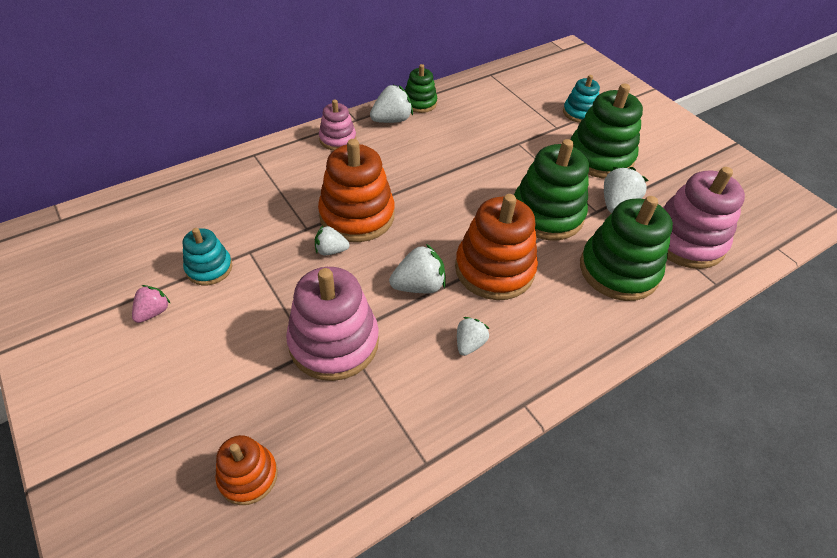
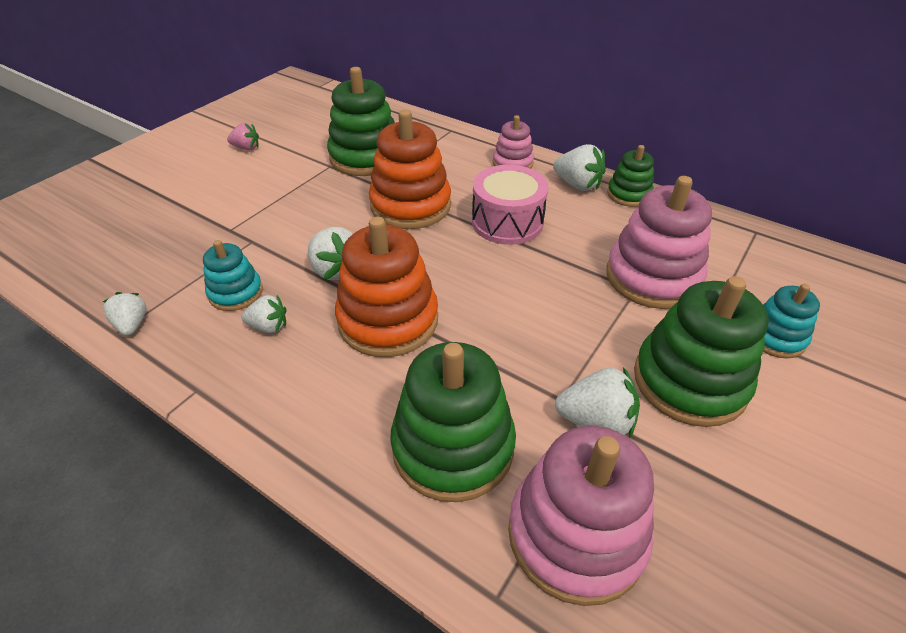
camera: 70 degrees right, 5 degrees down
(209, 268) = (301, 154): turquoise stacking toy -> turquoise stacking toy (236, 293)
(248, 476) = (100, 237): orange stacking toy -> none
(331, 250) = (354, 205): white strawberry -> white strawberry (132, 325)
(334, 342) = (243, 239): pink stacking toy -> pink stacking toy (652, 277)
(414, 171) = (507, 222): none -> pink drum
(547, 214) = (515, 346): green stacking toy -> green stacking toy (366, 157)

